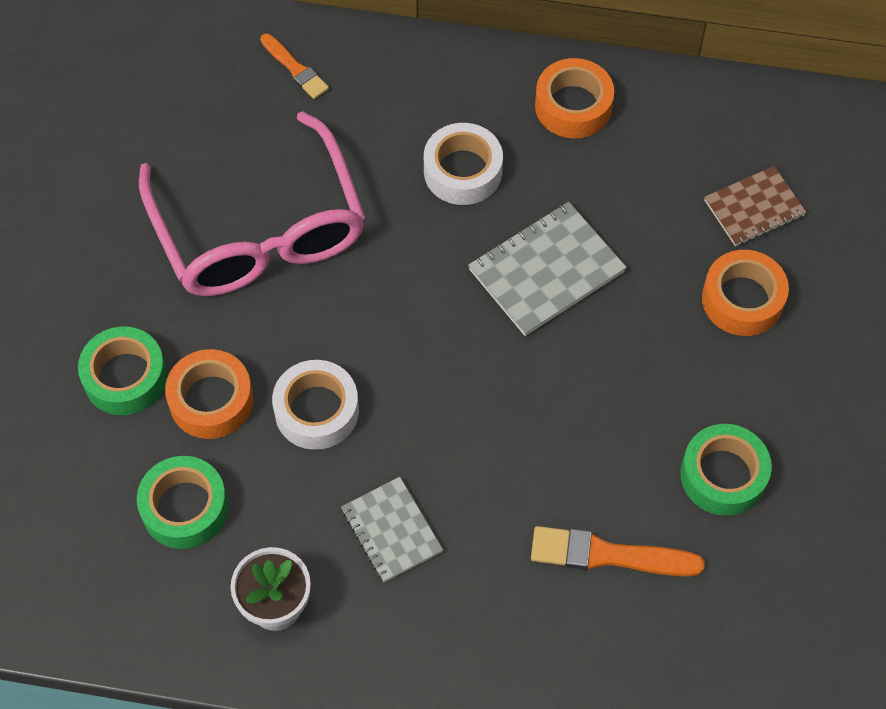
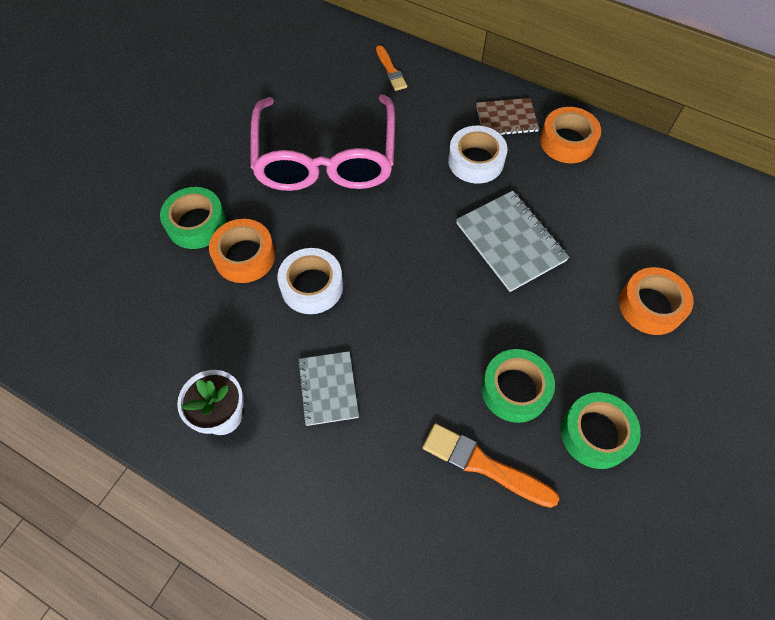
camera: 20 degrees right, 0 degrees up
(184, 508) = (193, 323): green tape -> green tape (515, 389)
(546, 271) = (510, 242): grey notebook -> grey notebook turned 75 degrees clockwise
(754, 208) = (678, 244): brown notebook -> brown notebook (506, 119)

